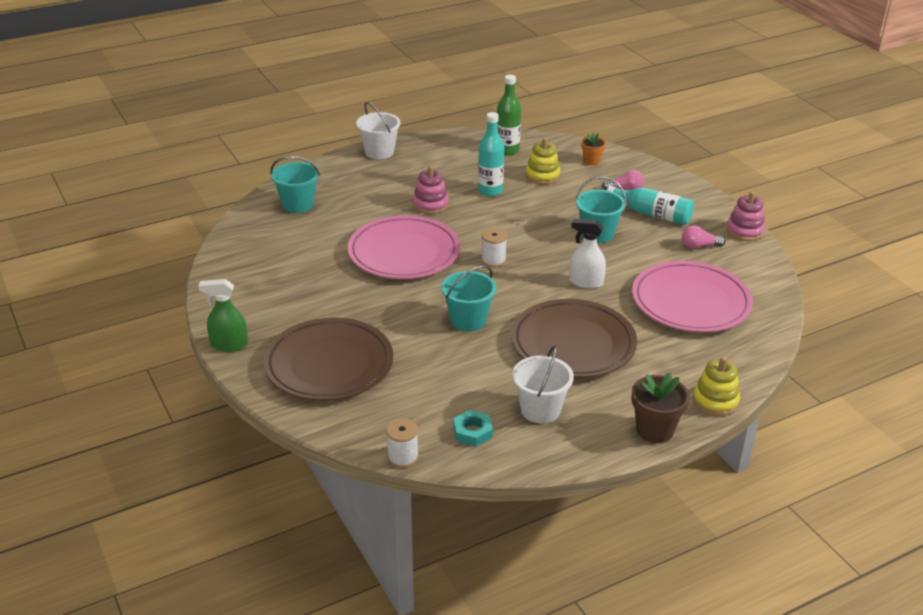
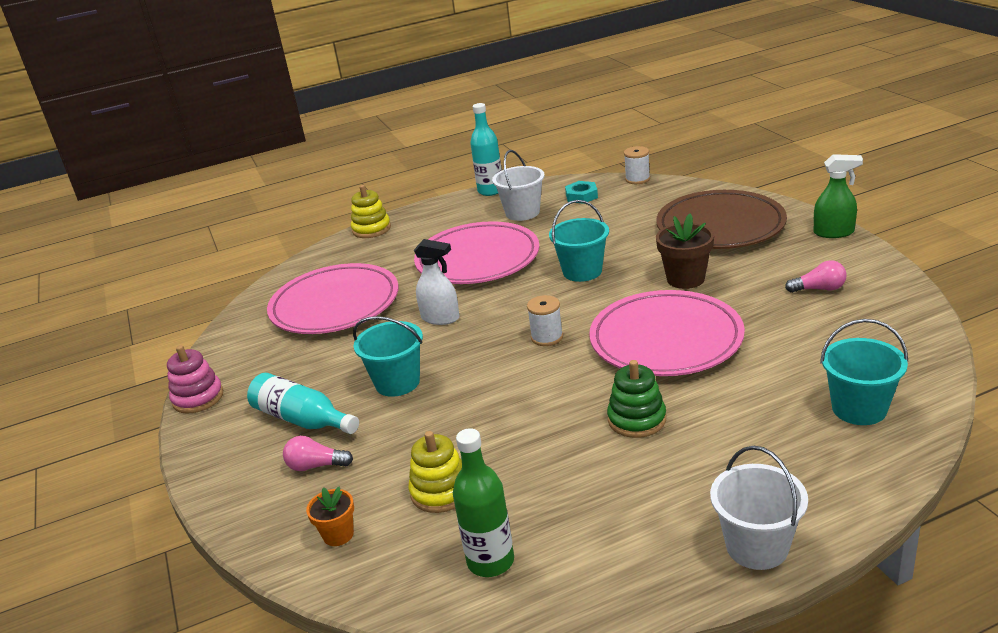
camera: 170 degrees left, 5 degrees down
(430, 205) = (637, 419): pink stacking toy -> green stacking toy
(490, 191) = (538, 453): turquoise bottle -> turquoise bottle (490, 191)
(573, 344) = (477, 259): brown plate -> pink plate
(654, 430) = (433, 209): brown flower pot -> brown flower pot (685, 279)
(699, 246) = (275, 372): pink light bulb -> pink light bulb (819, 289)

